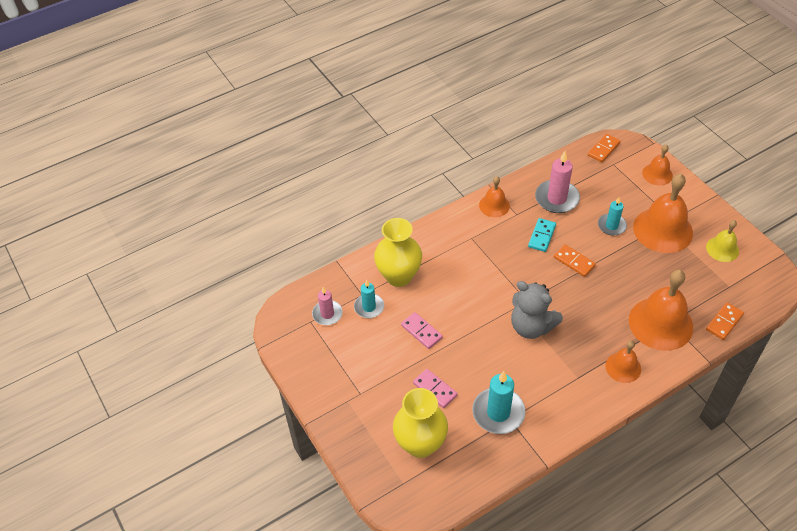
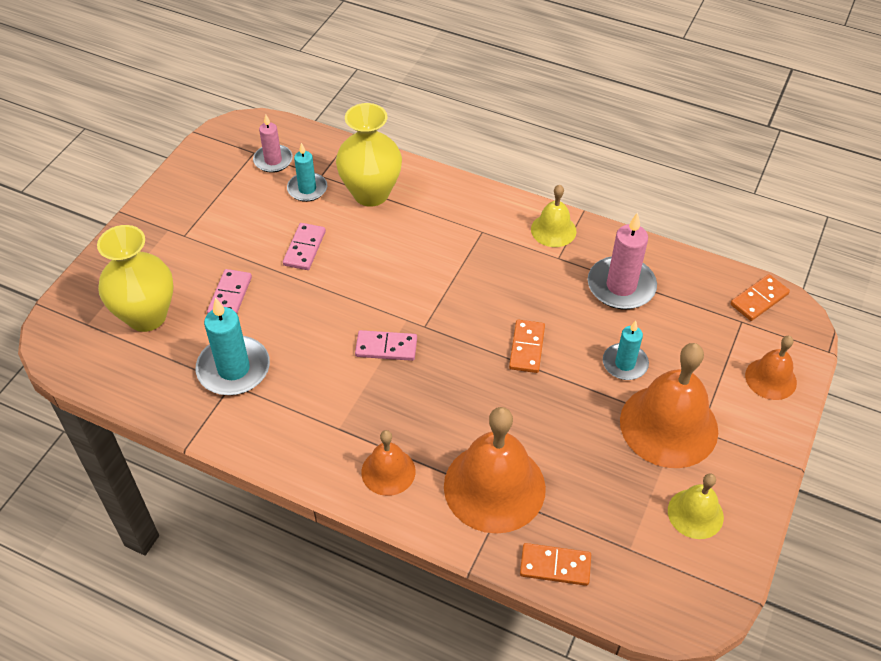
camera: 55 degrees right, 0 degrees up
(494, 205) = (553, 230): orange bell -> yellow bell
(531, 326) = (386, 347): grey teddy bear -> pink domino
(541, 236) = (542, 297): turquoise domino -> none
(603, 149) = (759, 299): orange domino -> orange domino turned 45 degrees counterclockwise

